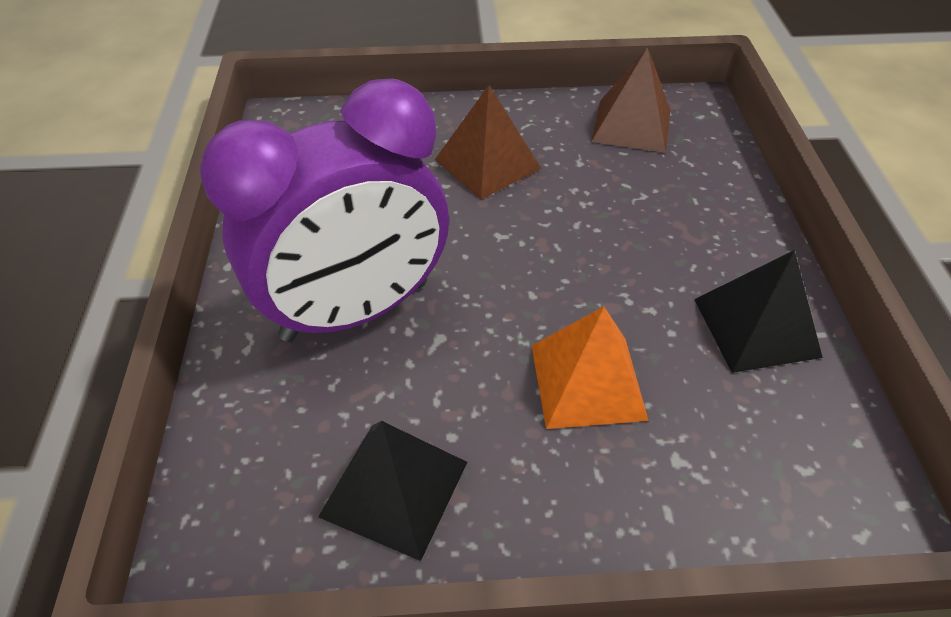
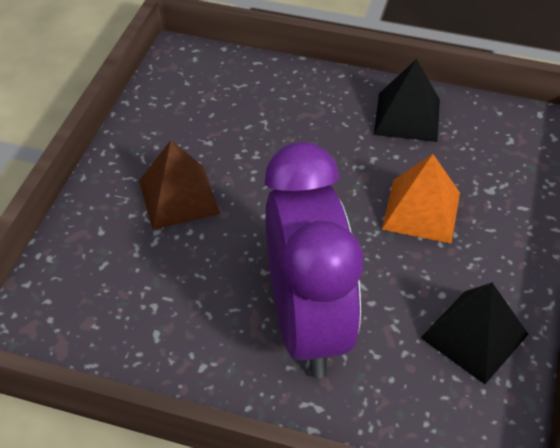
camera: 70 degrees left, 0 degrees up
(631, 125) = (182, 98): brown pyramid -> none

